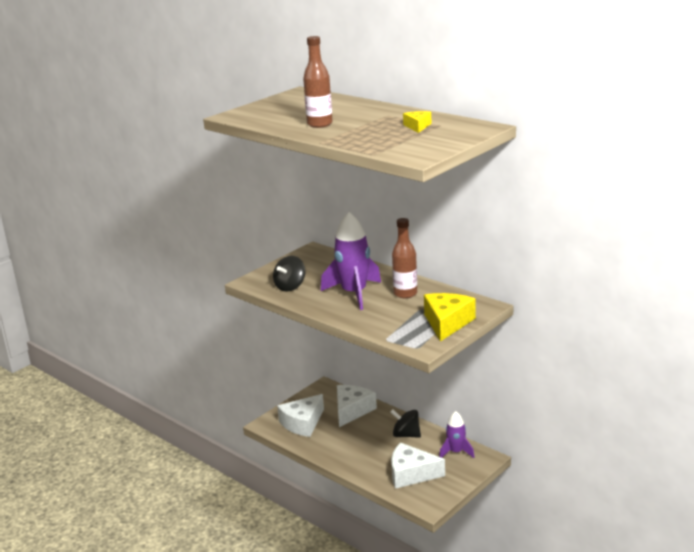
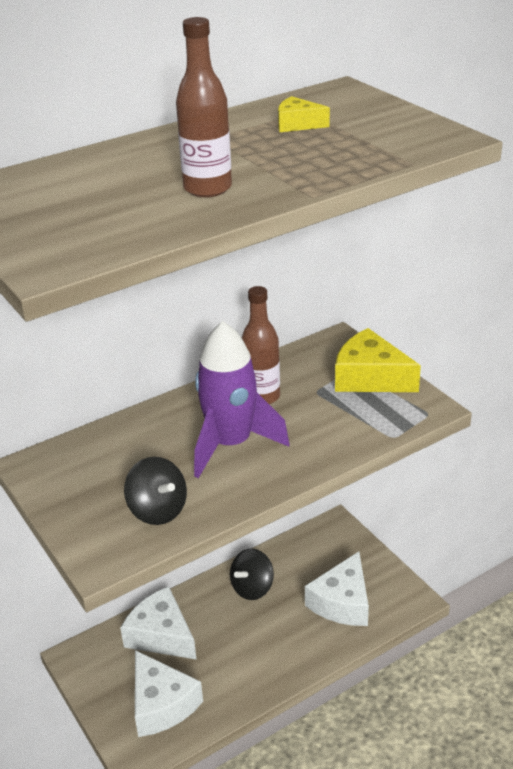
camera: 75 degrees left, 10 degrees up
(456, 452) = (312, 548): purple rocket -> none

